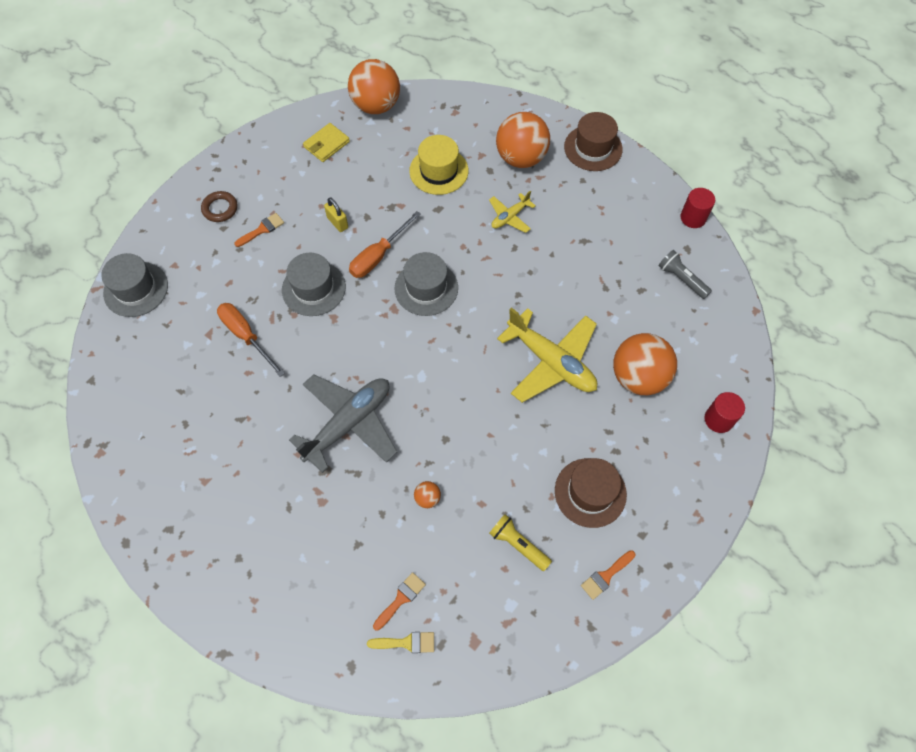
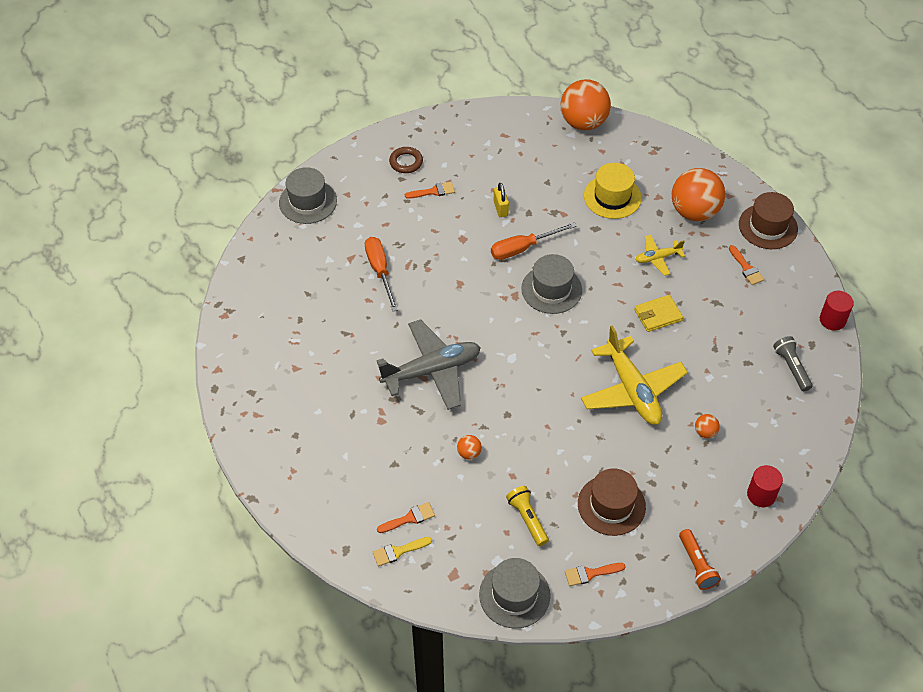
camera: 25 degrees right, 10 degrees down
(313, 288) = (454, 254): grey hat -> grey hat (514, 595)
(326, 144) = (523, 140): yellow wallet -> yellow wallet (658, 315)
(406, 642) = (398, 551): yellow brush -> yellow brush turned 135 degrees clockwise
(594, 196) = (746, 268): none -> orange brush
(638, 377) = (705, 432): orange ball -> orange ball, size x0.41
(697, 519) = (696, 564): none -> orange flashlight

